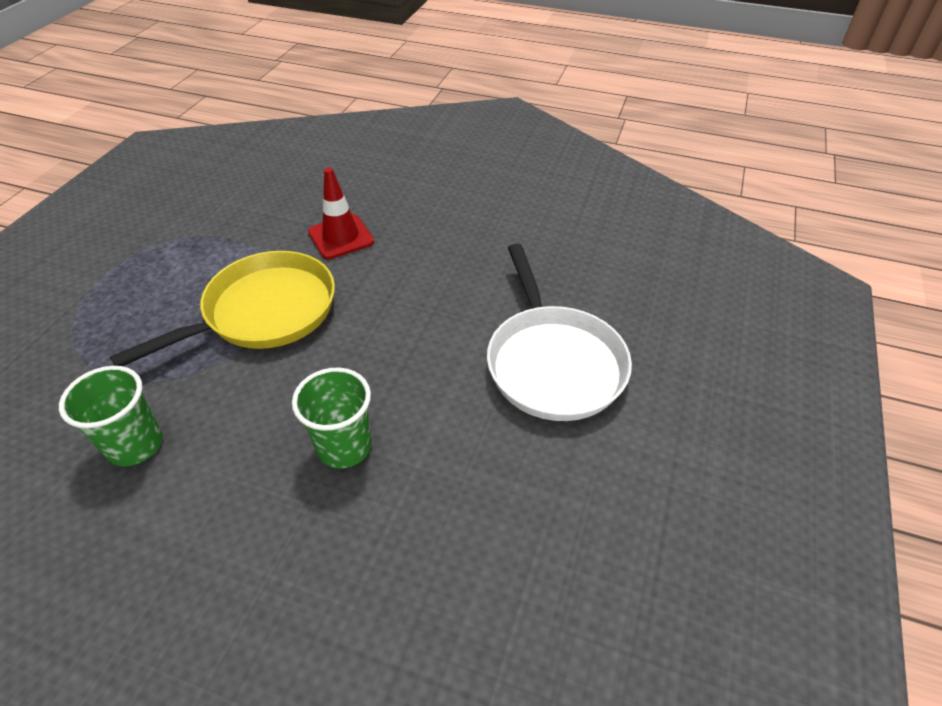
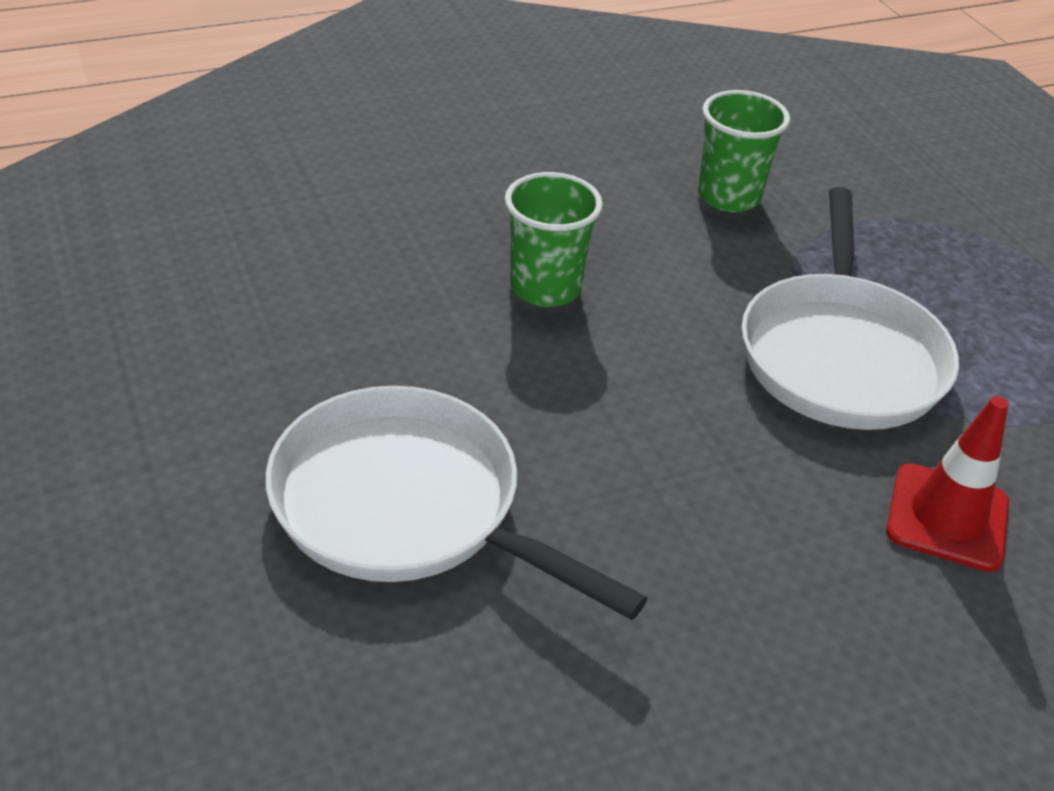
camera: 135 degrees right, 5 degrees down
(263, 312) = (840, 354): yellow pan -> white pan

